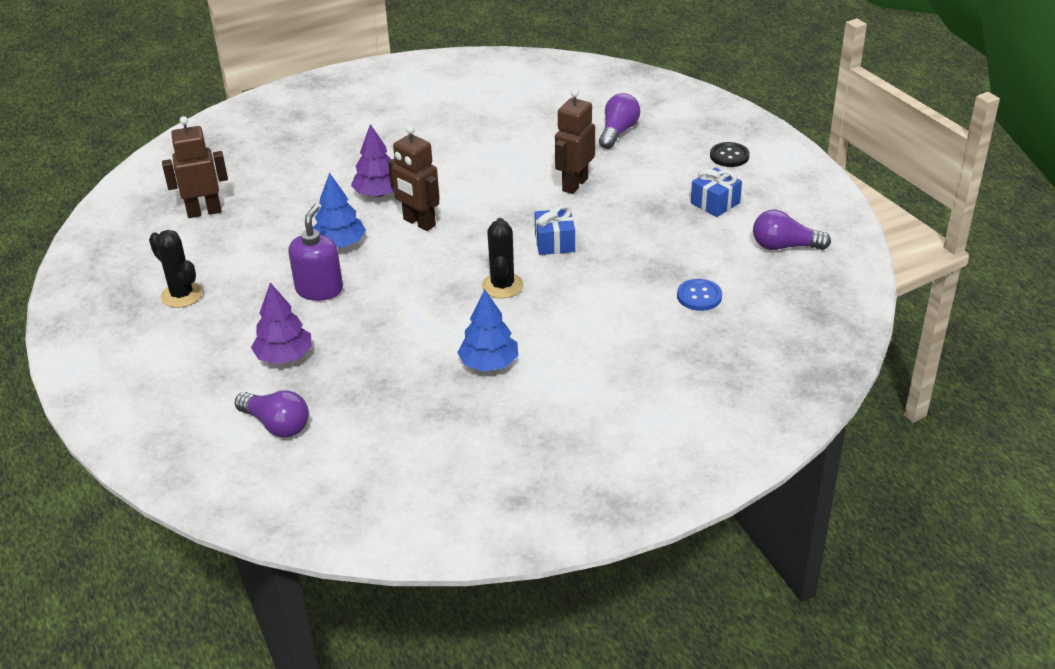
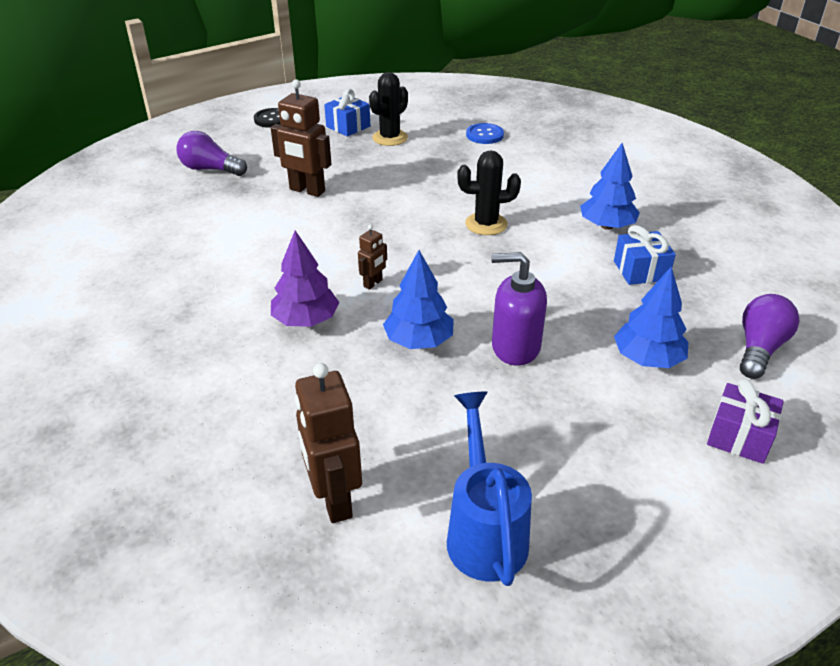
camera: 95 degrees left, 0 degrees up
(158, 265) = (484, 530): none -> blue watering can
(182, 295) = (554, 482): black cactus -> black cactus (390, 138)
(186, 388) = (739, 436): none -> purple gift
(284, 356) = (647, 359): purple tree -> blue tree
(419, 223) = (373, 283): brown robot -> brown robot, size x0.51
(555, 243) = (411, 199): blue gift -> blue gift (640, 270)
(784, 246) = (413, 103): purple light bulb -> none

